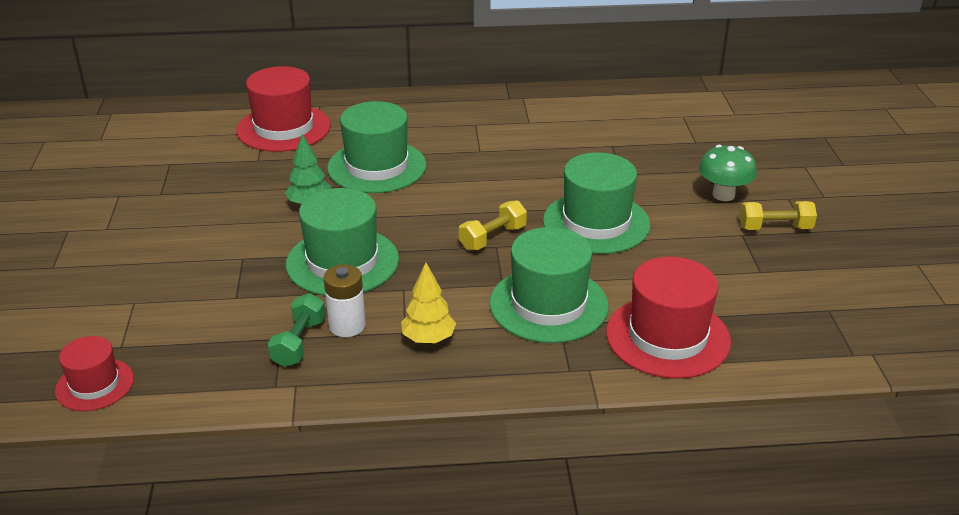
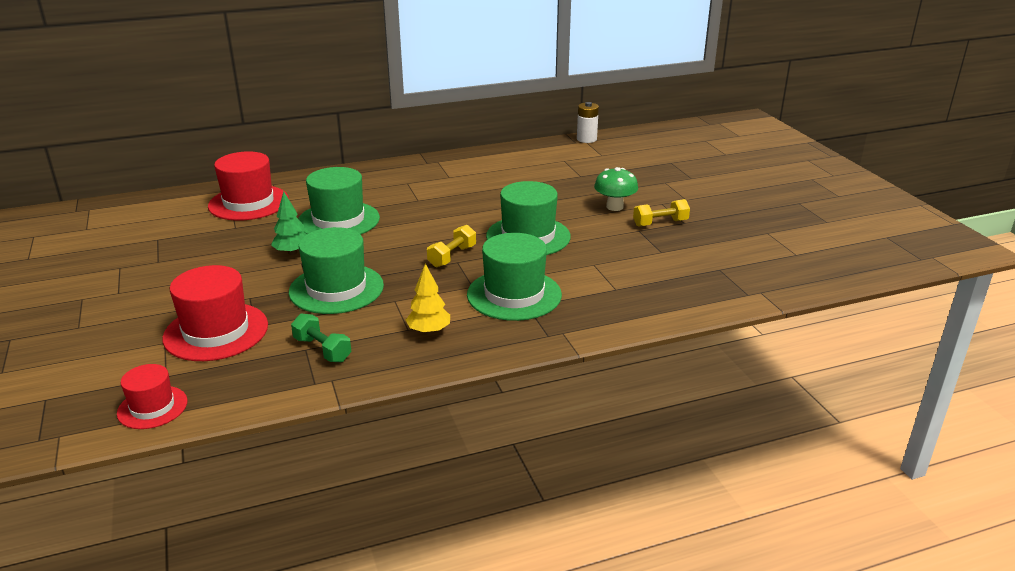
camera: 15 degrees left, 5 degrees down
(299, 342) = (322, 349): green dumbbell -> green dumbbell turned 45 degrees counterclockwise
(347, 326) = (358, 332): white battery -> white battery (586, 139)
(667, 337) = (612, 303): red hat -> red hat (216, 331)

